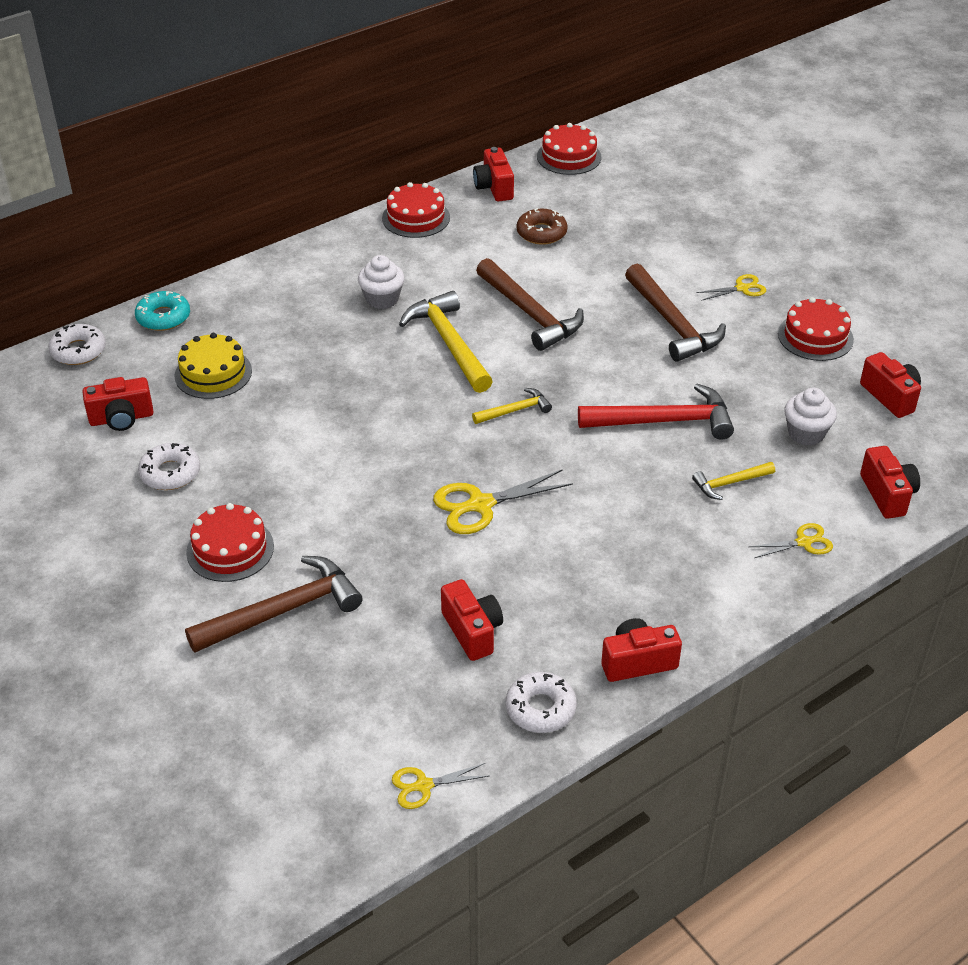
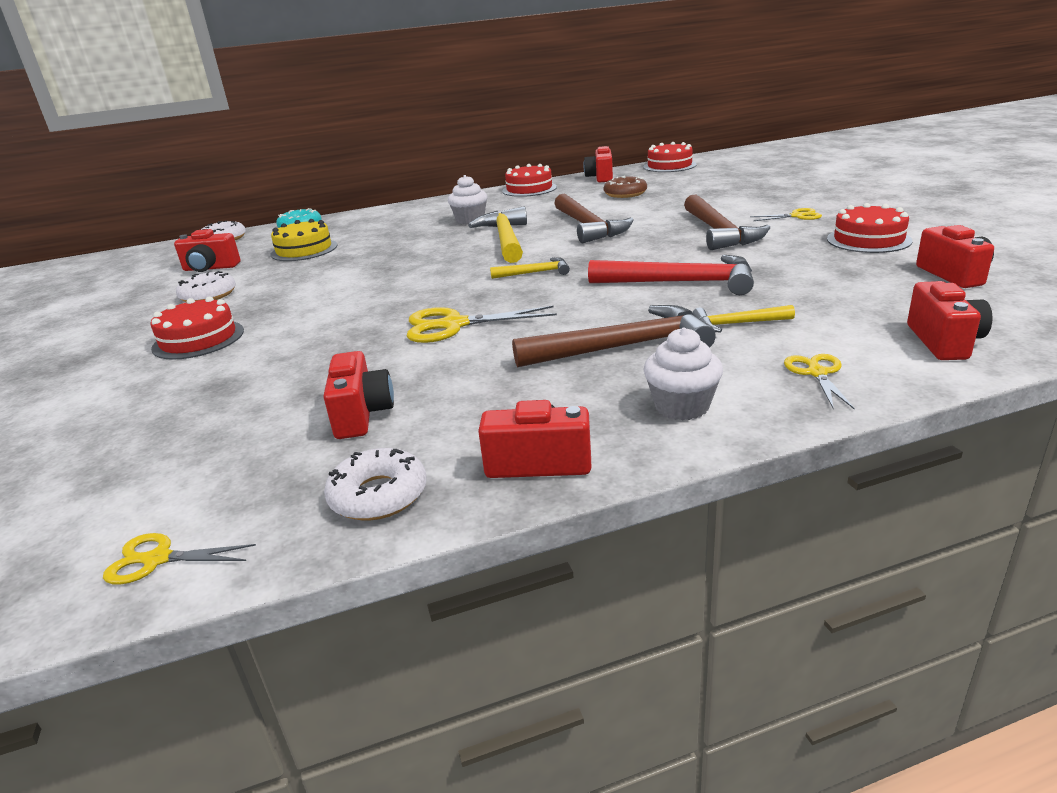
camera: 20 degrees right, 15 degrees down
(283, 611) = (192, 382): brown hammer -> brown hammer (622, 347)
(803, 542) = (817, 373): yellow scissors -> yellow scissors turned 90 degrees counterclockwise
(806, 433) = (842, 295): white cupcake -> white cupcake (682, 406)

